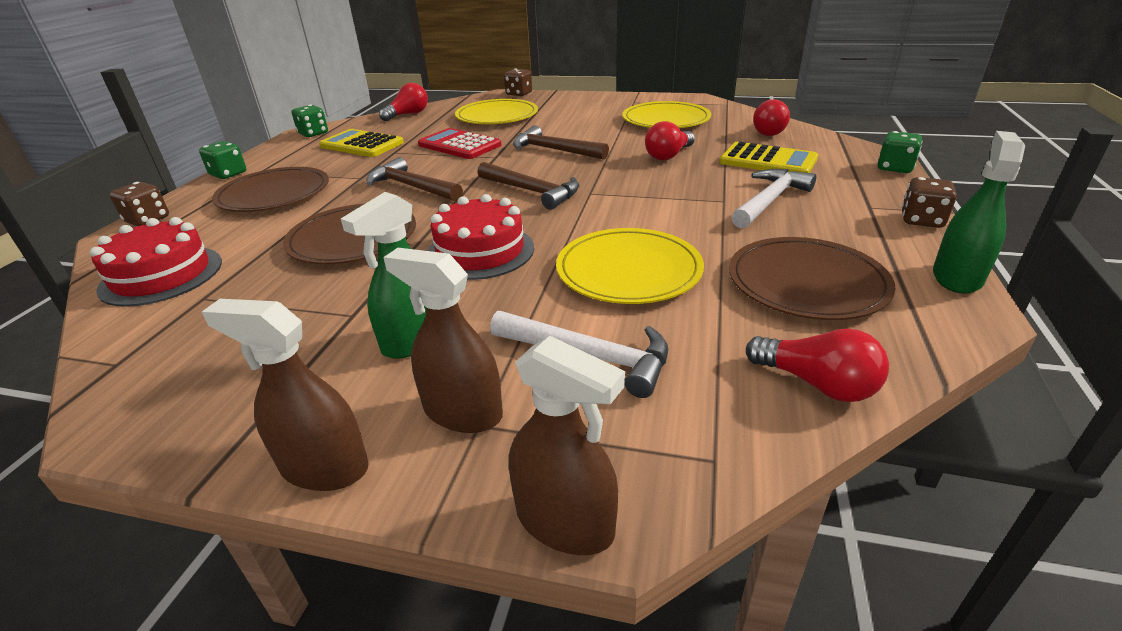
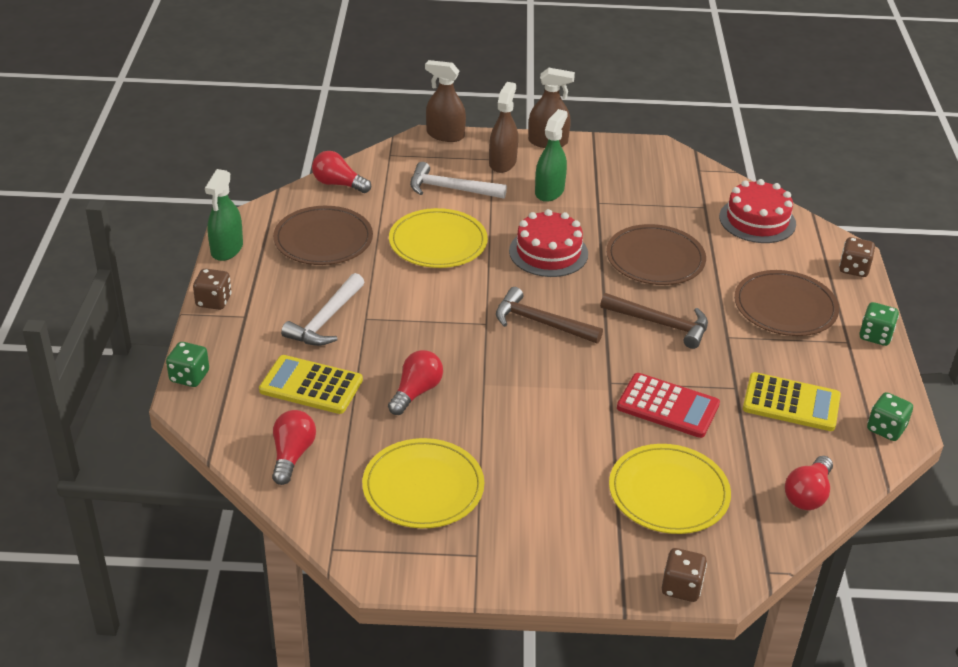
camera: 165 degrees right, 5 degrees up
(462, 412) = (502, 163): brown spray bottle -> brown spray bottle turned 90 degrees counterclockwise
(554, 150) = (547, 398): brown hammer -> none

